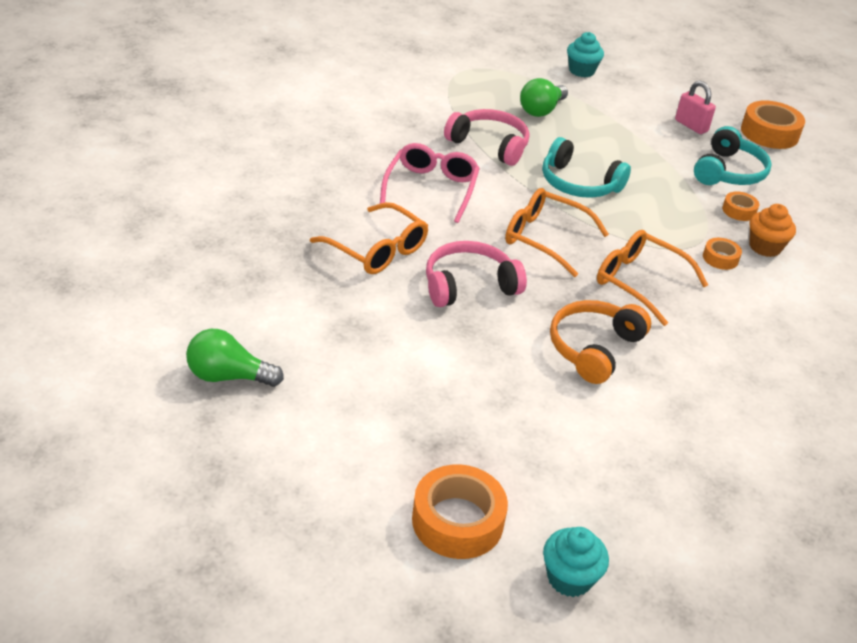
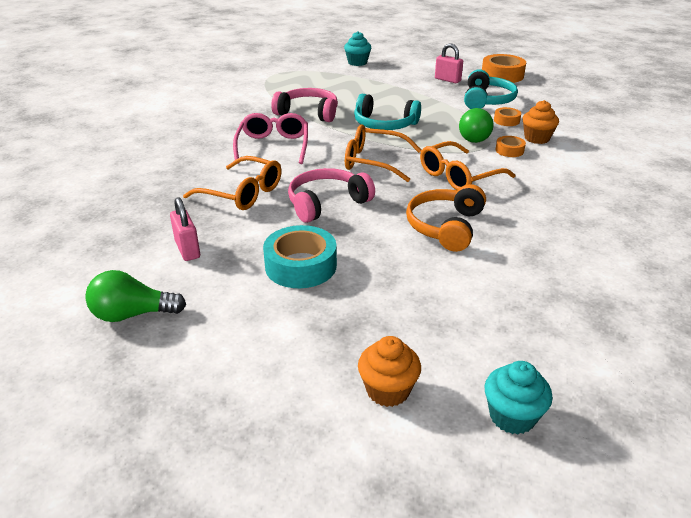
camera: 10 degrees left, 5 degrees down
(299, 311) = (187, 249): none -> pink padlock
(414, 360) = (301, 266): none -> turquoise tape
(457, 521) = (388, 390): orange tape -> orange cupcake
(541, 110) = (338, 87): green light bulb -> green light bulb (476, 137)
(639, 282) = (458, 176): orange glasses -> orange glasses turned 60 degrees counterclockwise

